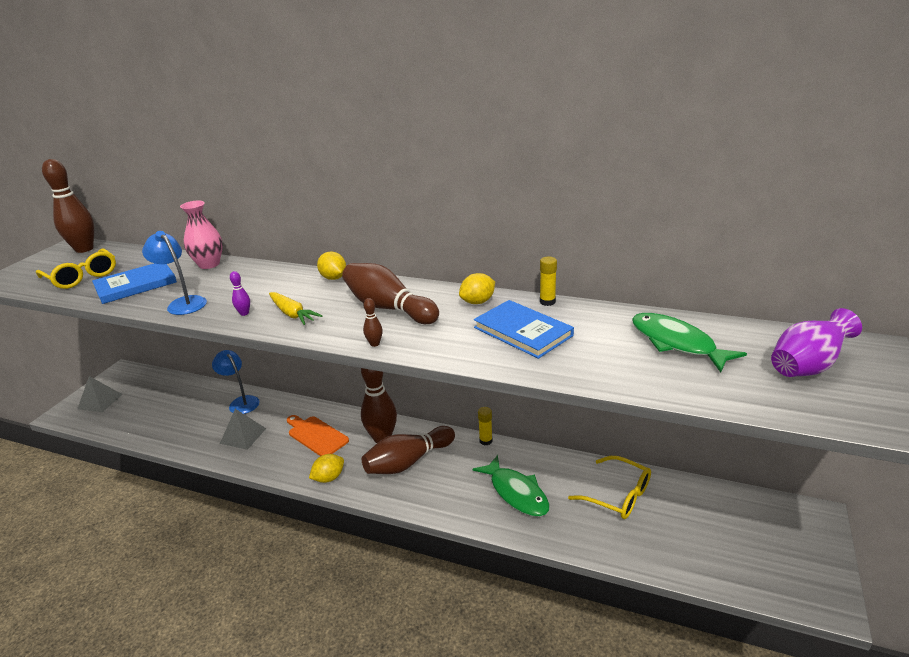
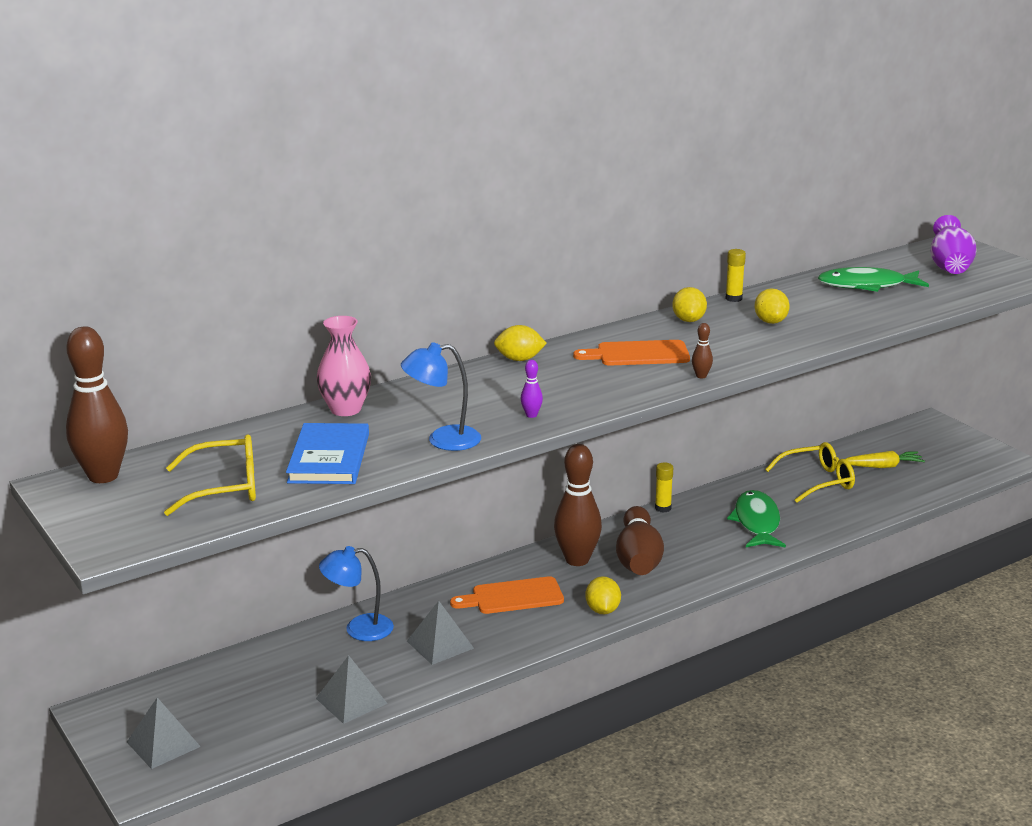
camera: 55 degrees left, 5 degrees down
(166, 435) = (351, 701): none -> grey pyramid
(292, 314) = (575, 394): yellow carrot -> yellow carrot (883, 466)
(388, 308) = (638, 354): brown bowling pin -> orange cutting board
(516, 493) = (757, 522): green fish -> green fish turned 90 degrees counterclockwise
(523, 331) = (770, 321): blue book -> yellow lemon

